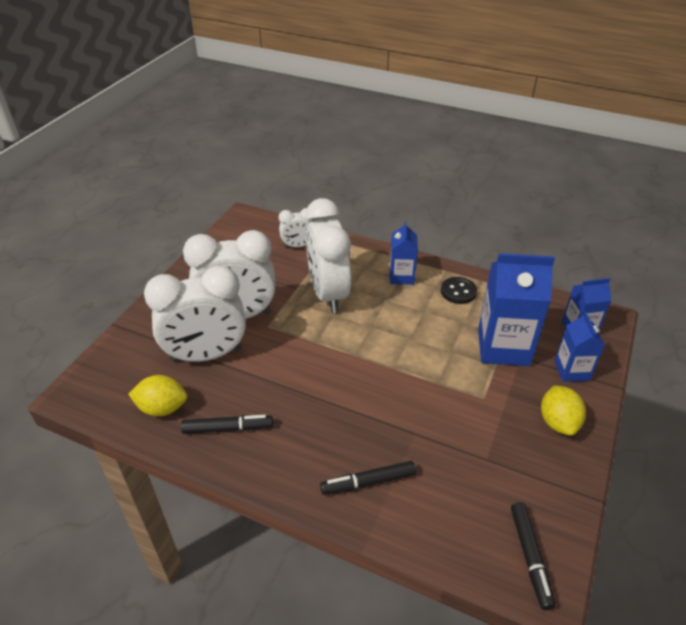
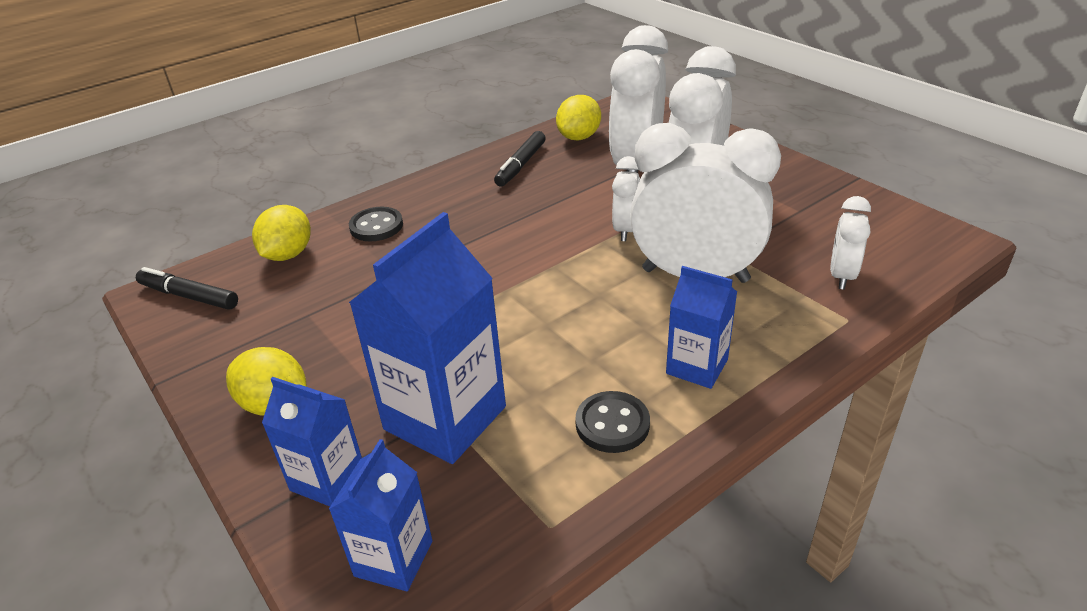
camera: 120 degrees right, 5 degrees down
(296, 335) = (625, 230): none -> white clock
(368, 482) = (376, 226): black marker -> black button
(440, 522) = (288, 254): none -> yellow lemon

